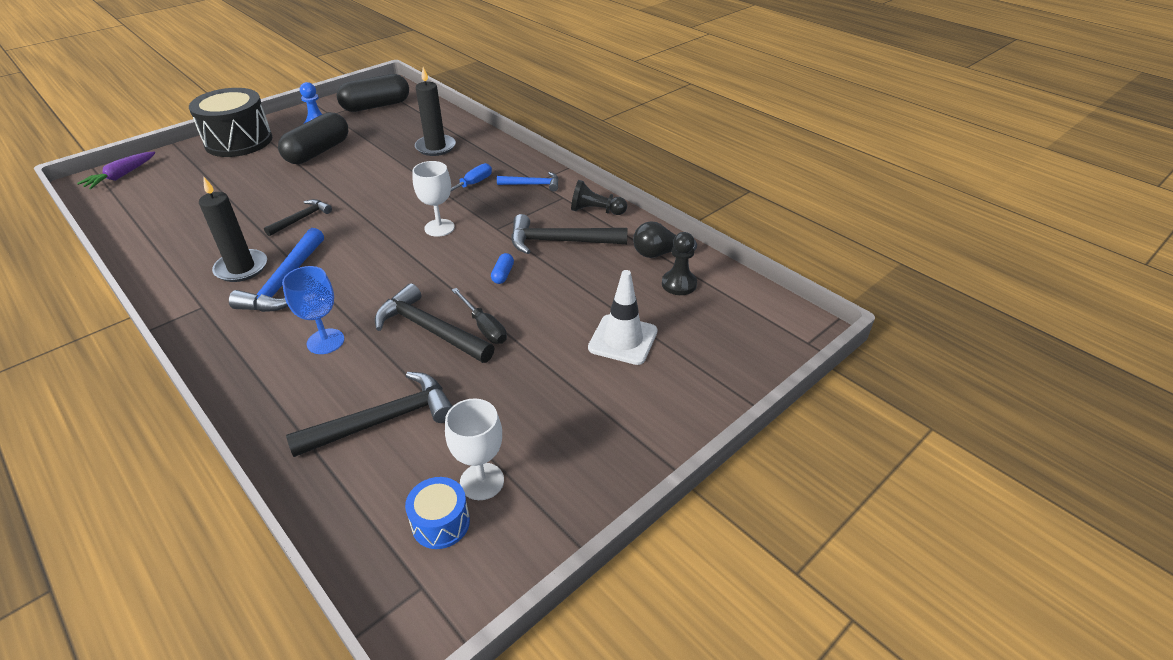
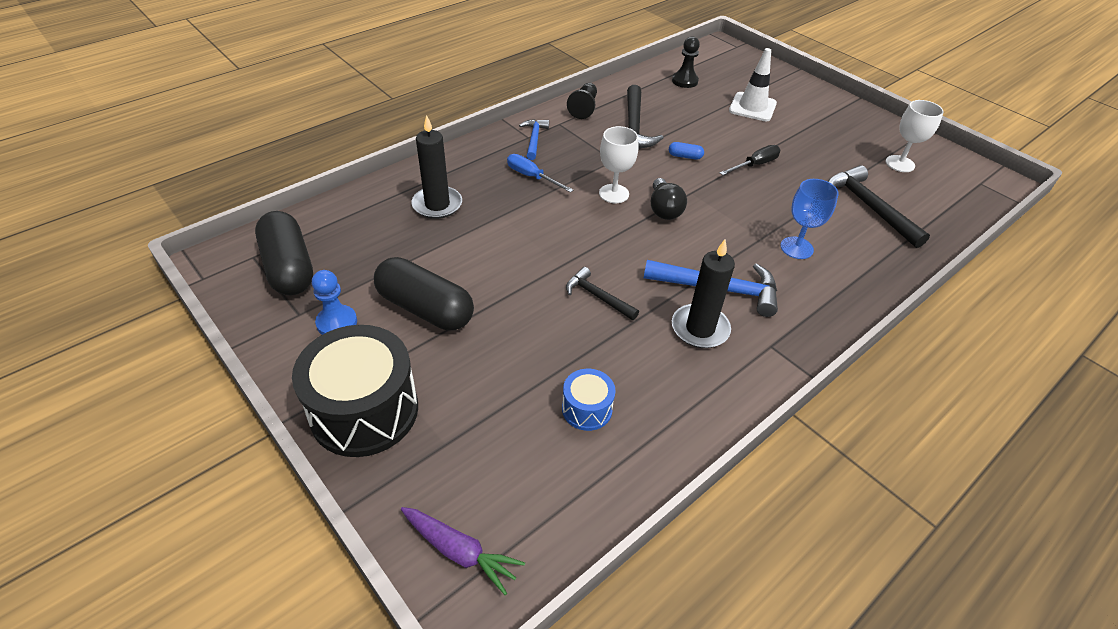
camera: 90 degrees left, 5 degrees up
(430, 330) = (765, 191): black hammer -> none
(441, 523) = (937, 178): blue drum -> blue drum (587, 409)
(659, 253) = (646, 85): black light bulb -> black light bulb (664, 209)

